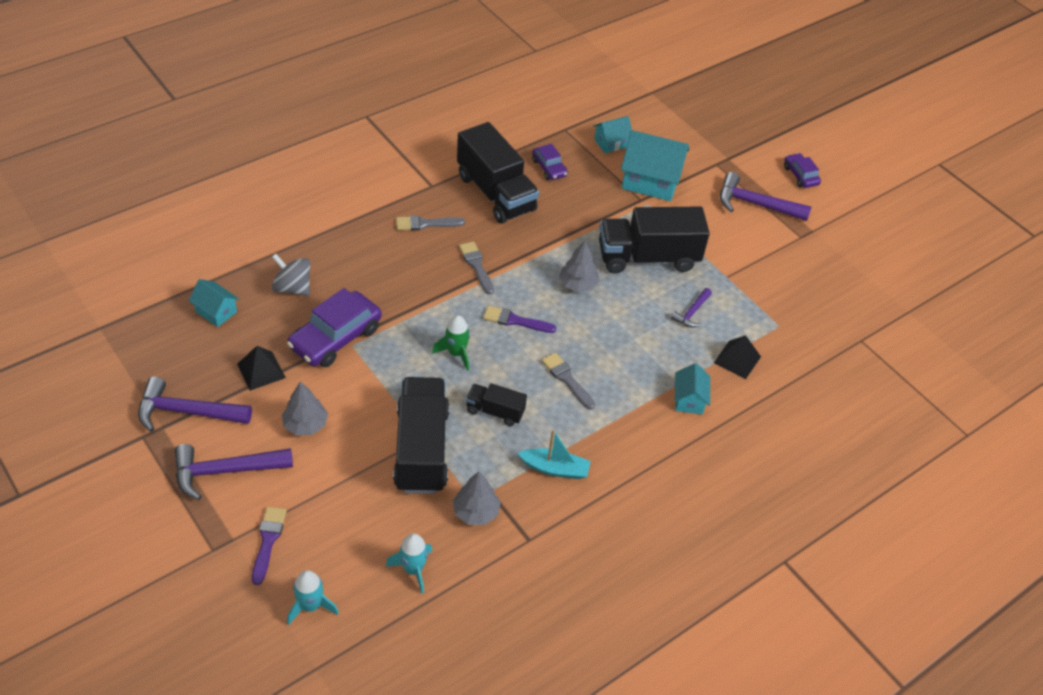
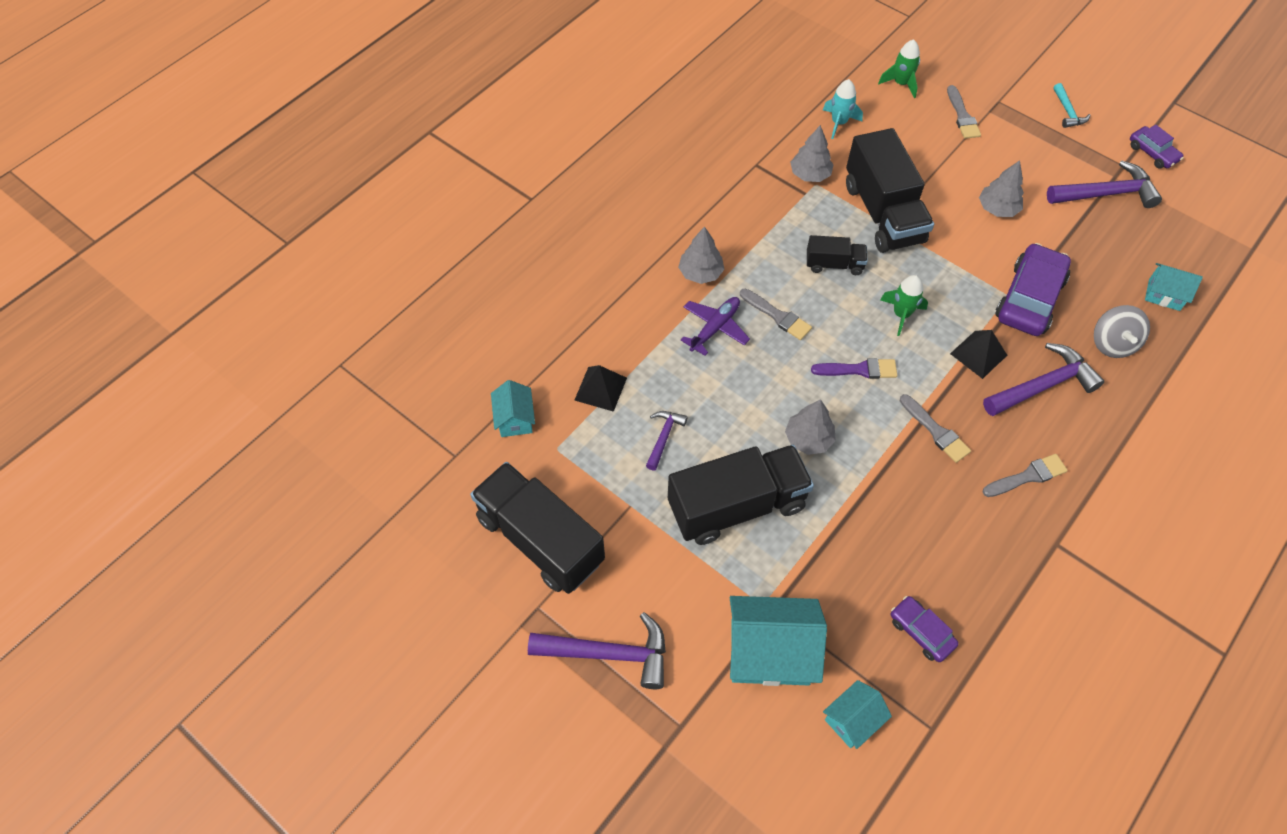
camera: 170 degrees right, 10 degrees up
(147, 514) = (1067, 112): none -> turquoise hammer
(225, 471) = (1034, 156): purple hammer -> purple hammer (1043, 386)
(261, 371) = (1073, 247): black pyramid -> black pyramid (978, 354)
(268, 541) = (962, 116): purple brush -> grey brush
(292, 288) = (1112, 343): grey spinning top -> grey spinning top turned 75 degrees clockwise
(311, 606) = (901, 84): turquoise rocket -> green rocket
(496, 193) = (969, 557): black truck -> black truck (540, 539)
(555, 469) = (756, 226): turquoise boat -> none
(625, 435) = (700, 273): none -> grey tree
(626, 383) = (715, 328): none -> purple plane
(689, 400) = (645, 327): turquoise house -> turquoise house (515, 419)
(800, 175) = (545, 744): purple car -> purple car (1152, 153)

